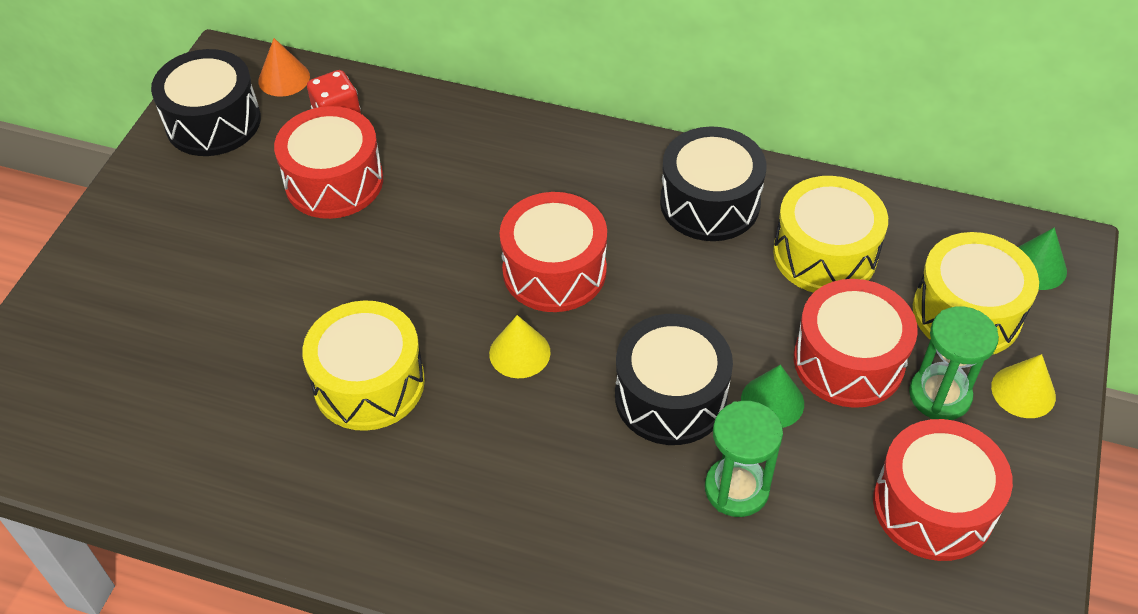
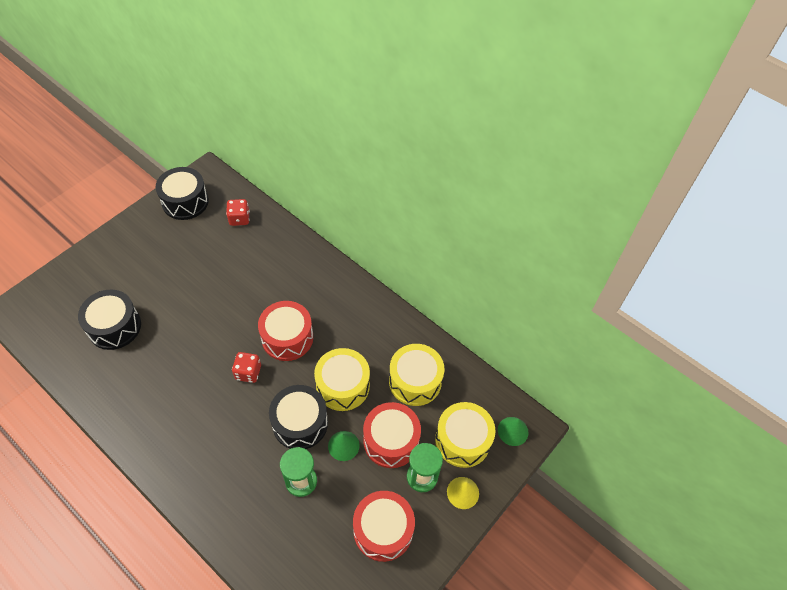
camera: 20 degrees right, 5 degrees up
(284, 78) = (227, 190): orange cone -> none
(334, 181) = (219, 253): red drum -> none
(369, 383) = (177, 360): yellow drum -> yellow drum (343, 386)
(519, 353) = (248, 372): yellow cone -> red dice
(710, 203) = (378, 332): black drum -> black drum (114, 327)

